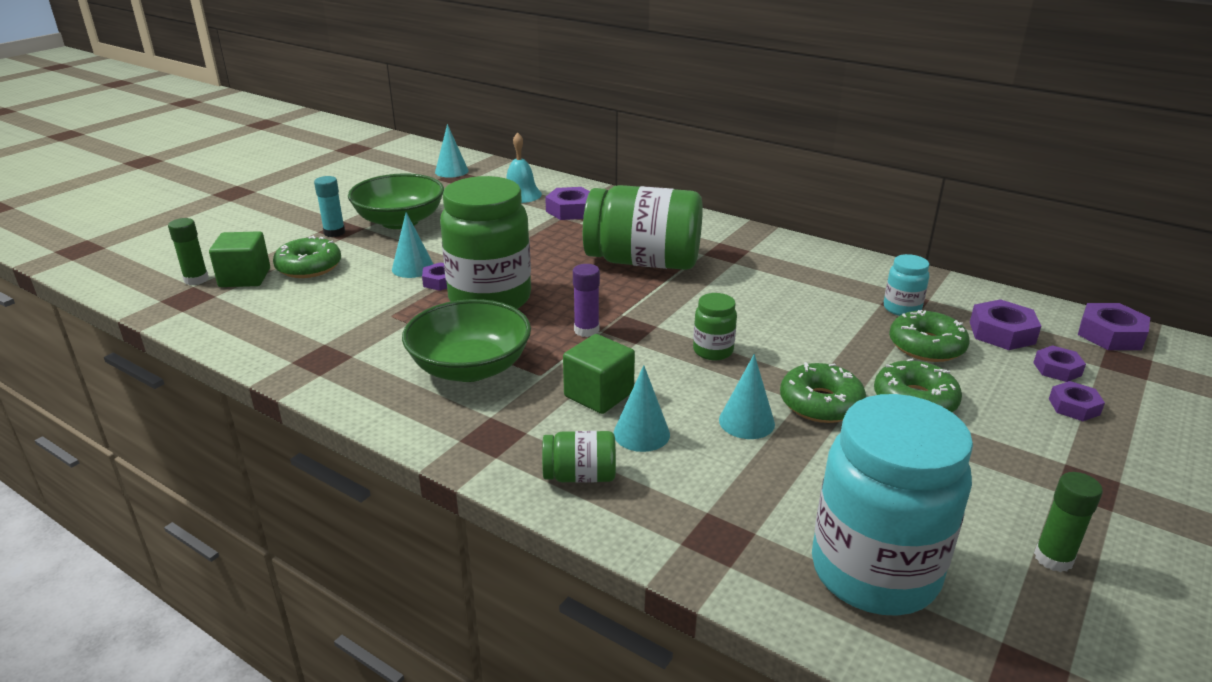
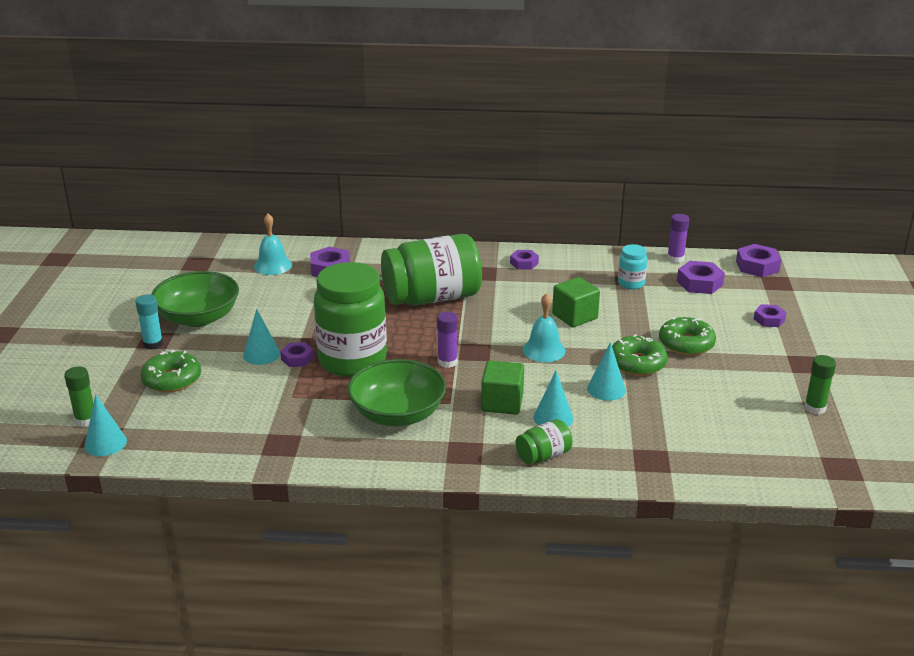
camera: 30 degrees left, 0 degrees up
(245, 278) = (128, 405): green cube -> green cube (574, 316)
(451, 171) = (184, 258): turquoise cone -> turquoise cone (105, 443)
(713, 351) = (544, 350): green jar -> turquoise bell
(874, 572) = (741, 447): turquoise jar -> none
(926, 346) = (665, 306): green donut -> none
(991, 296) = (675, 258): none -> purple glue stick
(1057, 369) = (745, 298): purple nut -> purple nut (524, 263)

